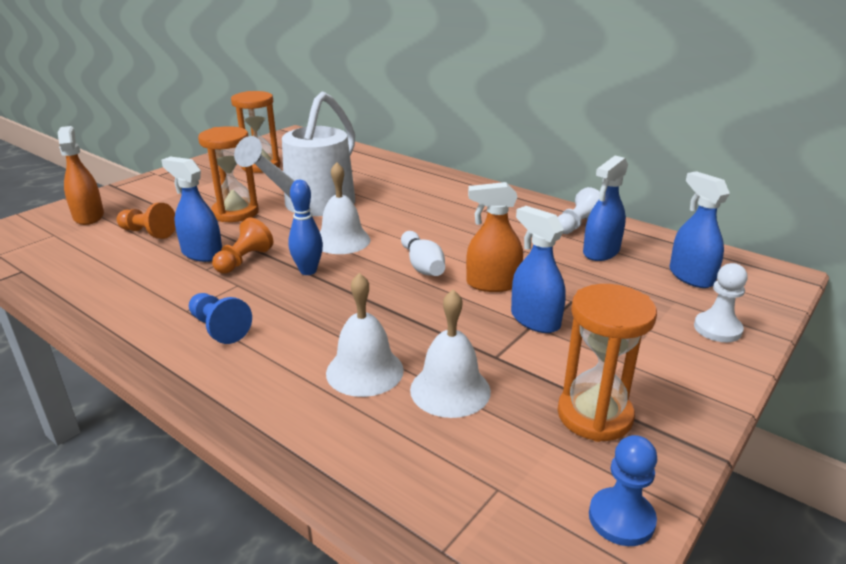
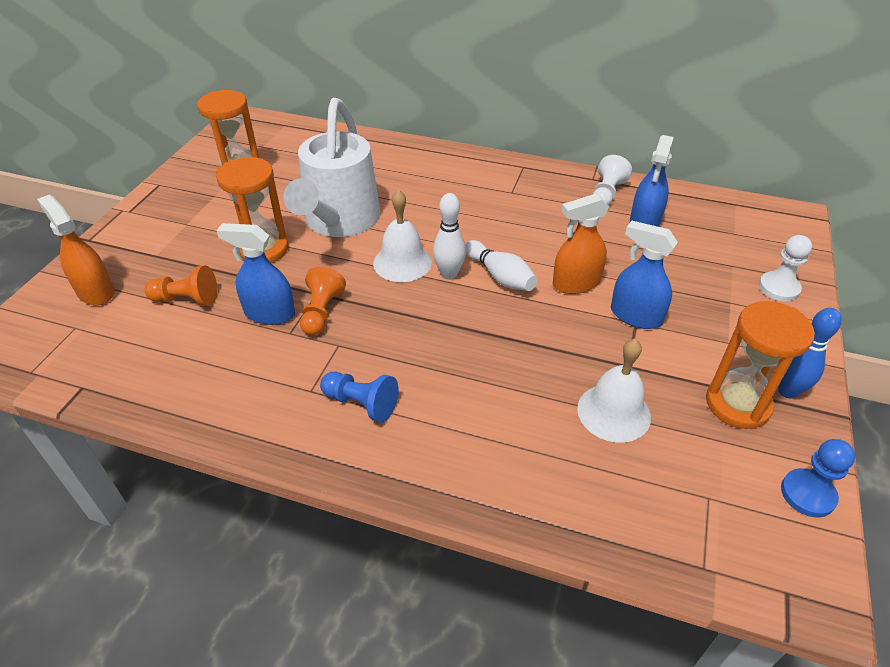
camera: 20 degrees left, 15 degrees up
(308, 271) = (396, 310): blue bowling pin -> blue bowling pin (787, 391)
(364, 371) = (530, 413): white bell -> none
(376, 255) = (449, 274): none -> white bowling pin
(691, 276) = (730, 234): blue spray bottle -> none

